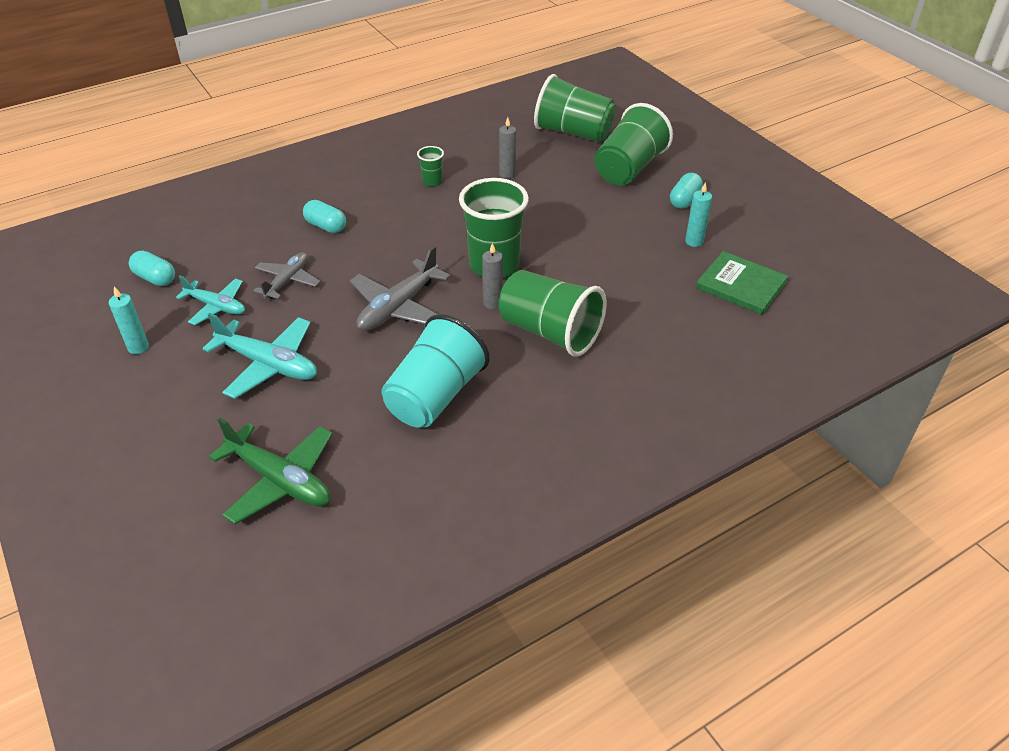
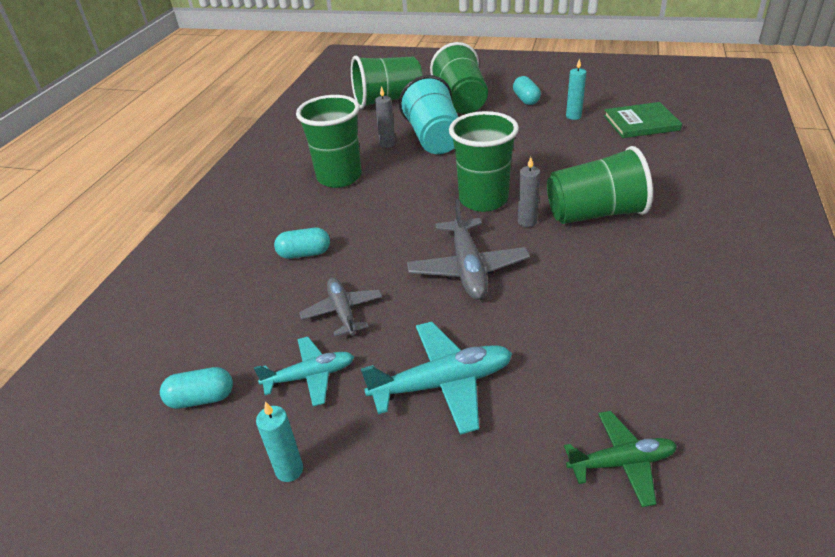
camera: 40 degrees left, 5 degrees down
(280, 480) = (621, 462): green plane -> green plane, size x0.65
(432, 181) = (339, 177): green cup -> green cup, size x2.23
(435, 396) = (606, 305): turquoise cup -> turquoise cup (434, 139)

